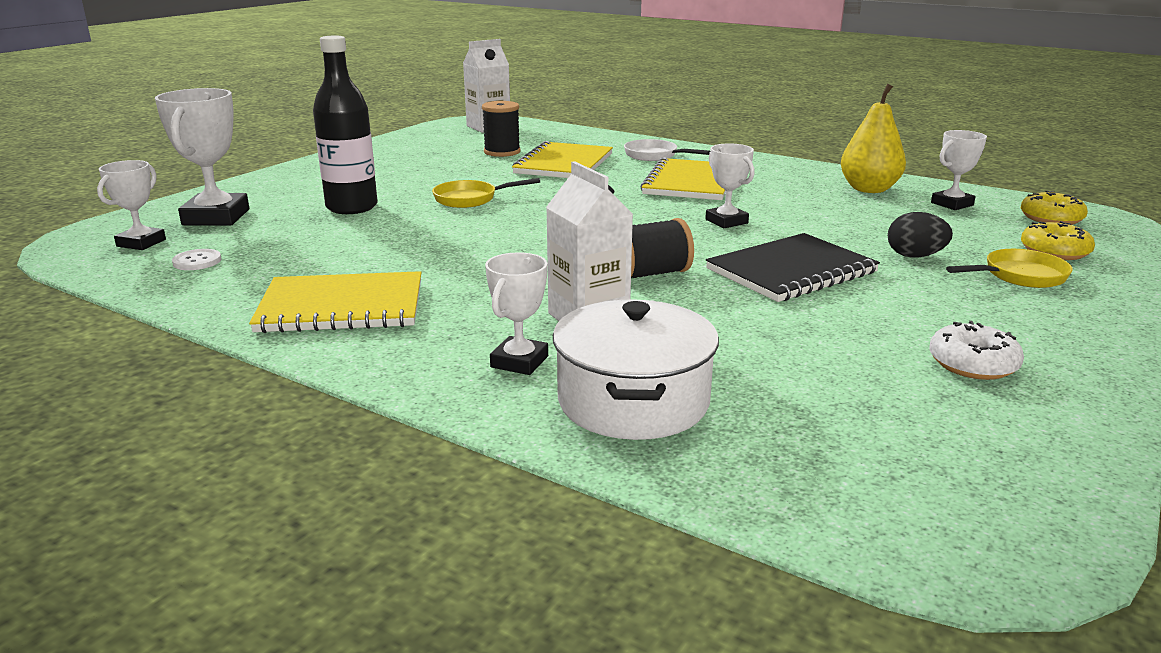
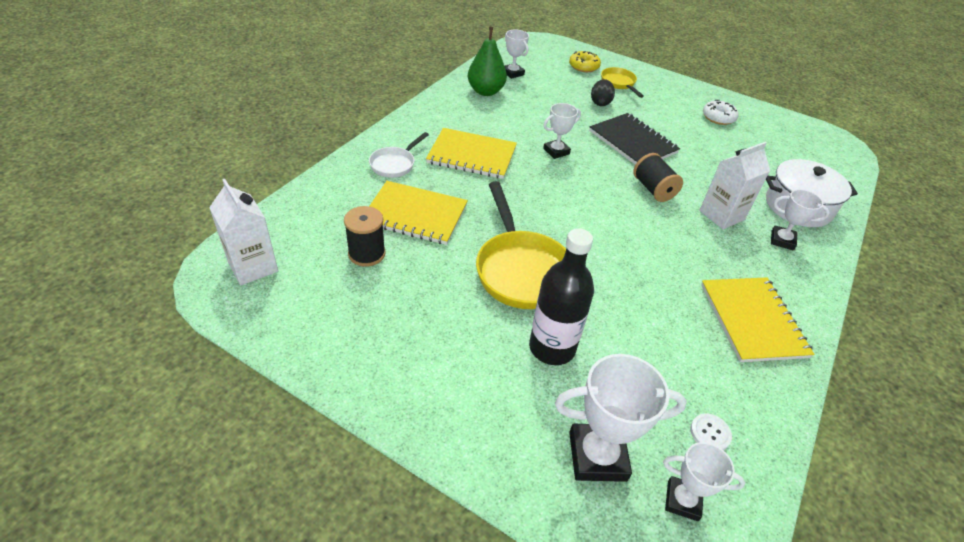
camera: 95 degrees left, 20 degrees up
(470, 199) = (521, 270): yellow pan -> yellow pan, size x1.85
(869, 189) = (486, 91): yellow pear -> green pear
(1051, 218) = (534, 54): yellow donut -> none

